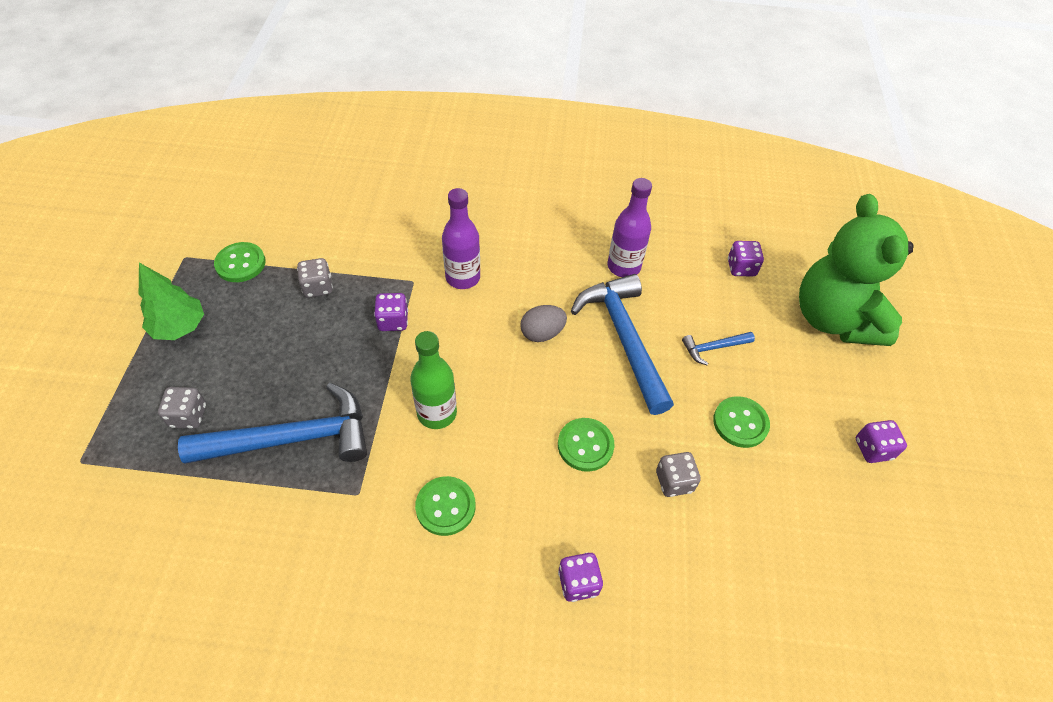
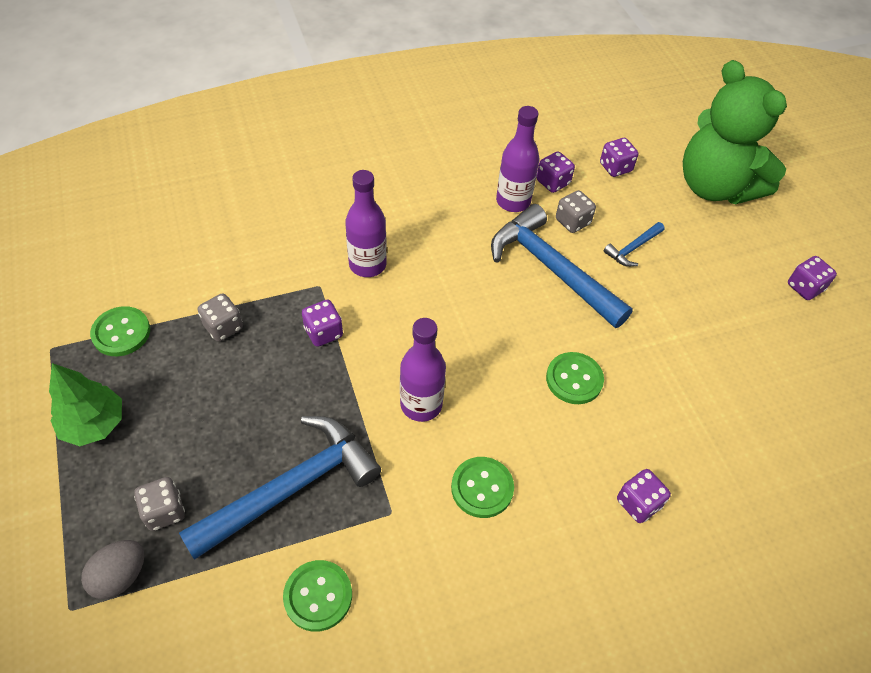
camera: 25 degrees left, 0 degrees up
(437, 413) = (421, 404): green bottle -> purple bottle
(542, 333) = (475, 291): grey egg -> grey egg (120, 576)
(671, 262) = (553, 182): none -> purple dice
(674, 481) = (666, 380): grey dice -> grey dice (572, 222)
(740, 423) = (691, 306): green button -> green button (318, 596)

